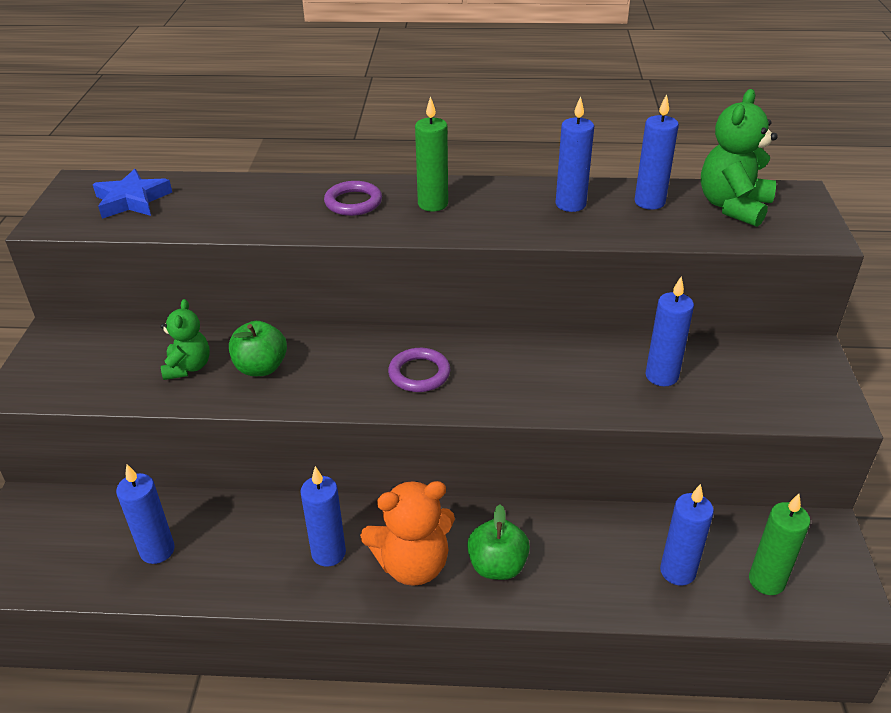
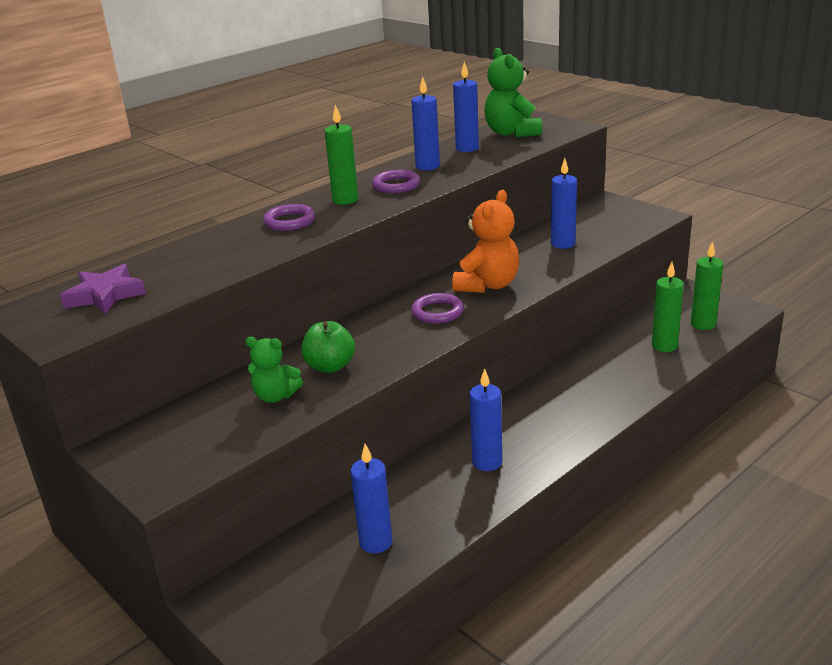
camera: 45 degrees left, 10 degrees down
(132, 200) = (105, 295): blue star -> purple star
(188, 367) = (275, 396): green teddy bear -> green teddy bear turned 150 degrees clockwise
(412, 564) = (542, 432): orange teddy bear -> orange teddy bear (487, 285)
(497, 566) = (584, 402): green apple -> none
(501, 212) = (396, 185): none -> purple ring
(677, 571) = (664, 346): blue candle -> green candle

